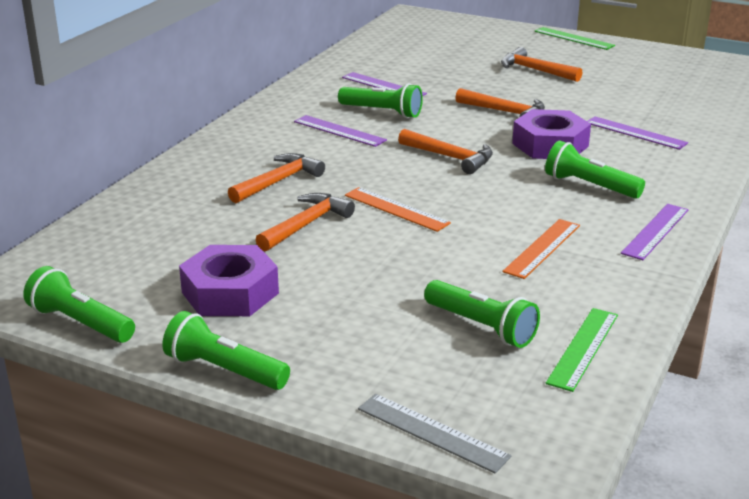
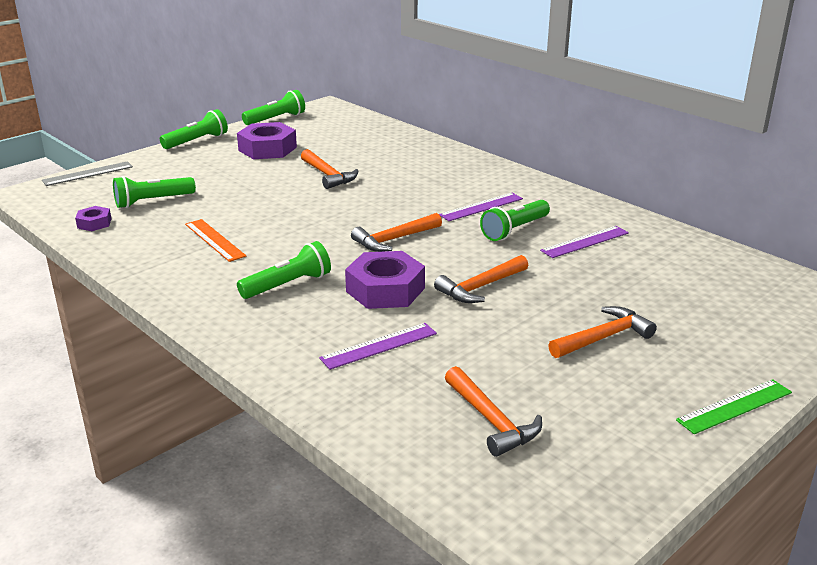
camera: 110 degrees right, 0 degrees up
(278, 182) = (401, 175): orange hammer -> orange hammer (491, 420)
(396, 209) = (322, 204): orange ruler -> none
(583, 348) = (94, 223): green ruler -> purple nut
(655, 231) = (187, 290): purple ruler -> none

